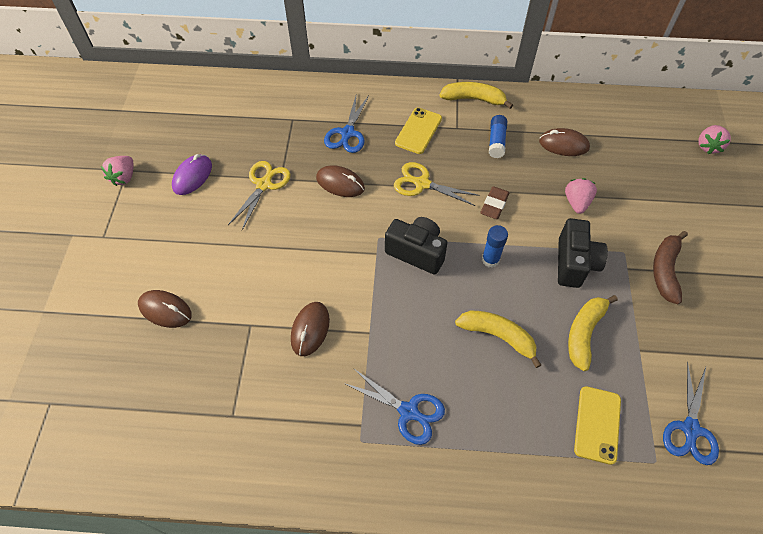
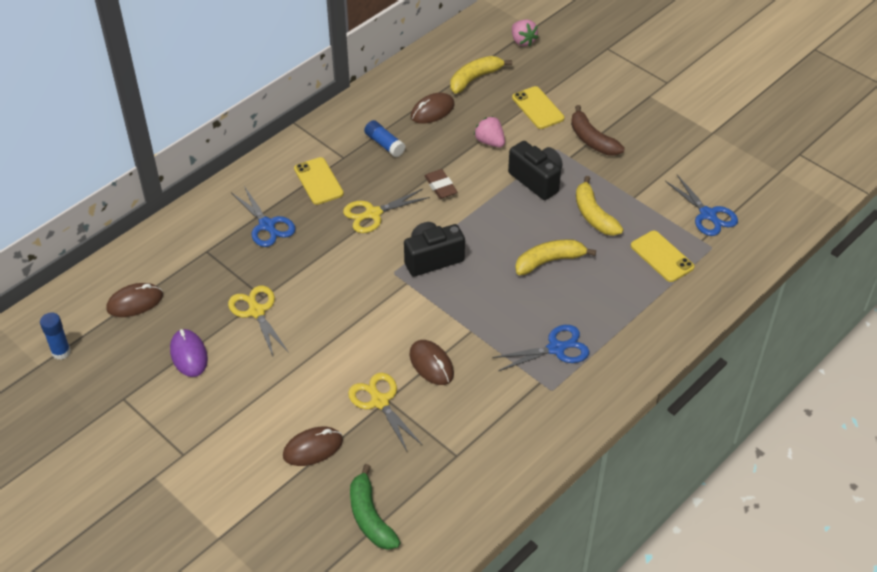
camera: 50 degrees left, 10 degrees down
(124, 177) = (130, 405): pink strawberry -> none
(126, 397) = (370, 517): none -> green banana
(244, 321) = (380, 402): none -> yellow scissors
(340, 183) = (314, 262): brown mouse -> brown mouse (135, 302)
(473, 99) = (327, 128): yellow banana -> yellow banana (474, 78)
(490, 260) = (484, 222): blue glue stick -> blue glue stick (61, 352)
(651, 207) = (538, 108): none -> yellow phone

